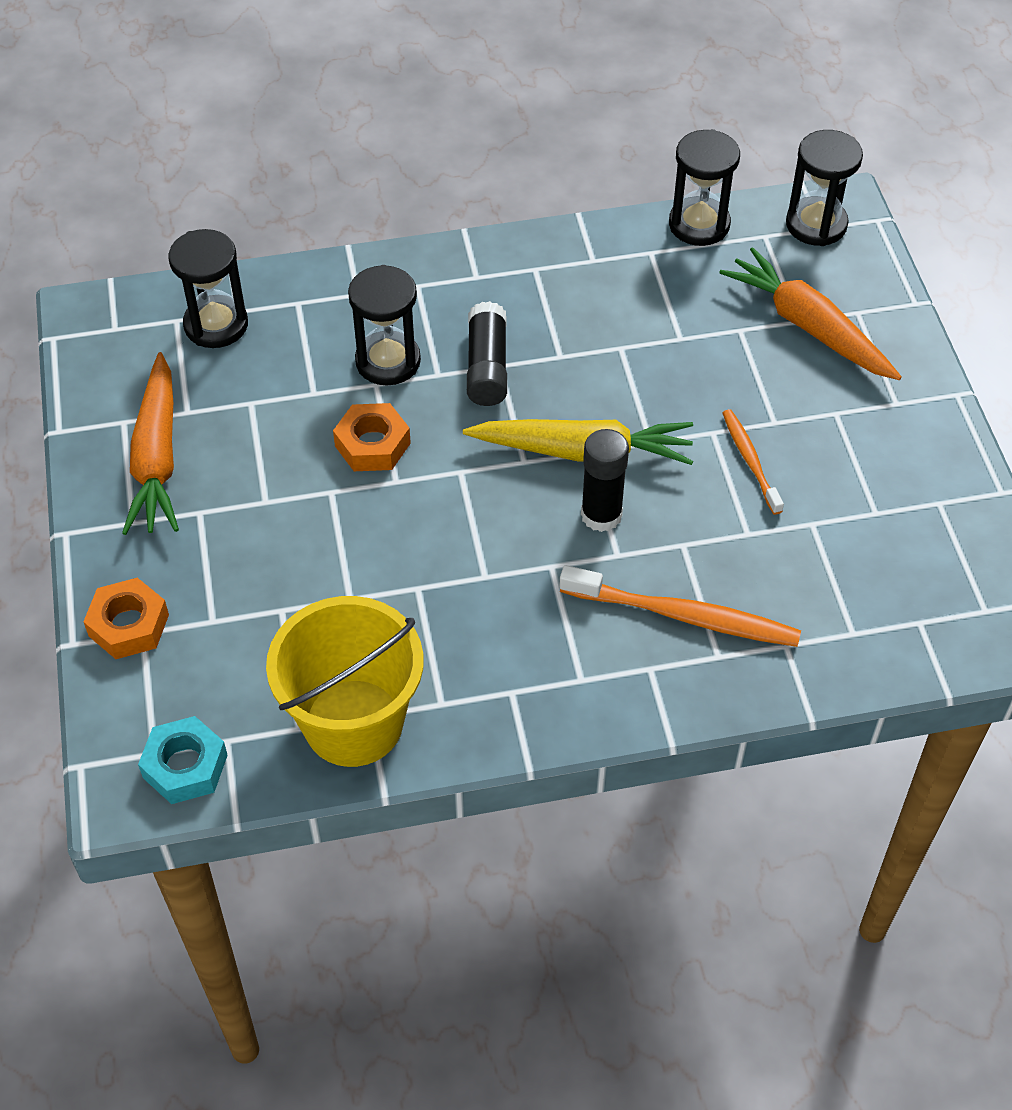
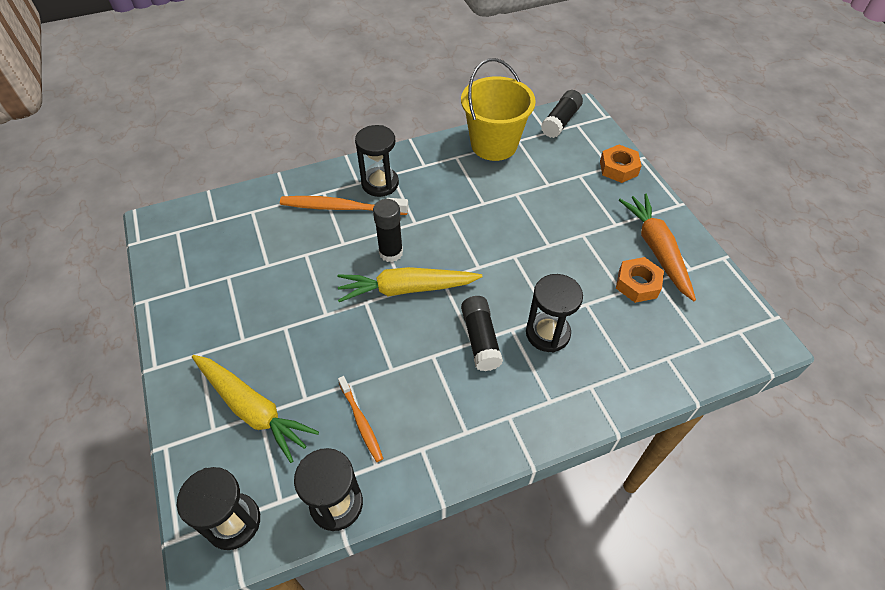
camera: 170 degrees right, 0 degrees up
(185, 766) = (560, 121): turquoise nut -> black glue stick
(216, 325) = (674, 344): black hourglass -> black hourglass (380, 183)
(372, 445) = (535, 275): orange nut -> orange nut (637, 284)
(750, 460) = (302, 298): orange toothbrush -> orange toothbrush (361, 422)
(808, 326) = (253, 409): orange carrot -> yellow carrot

